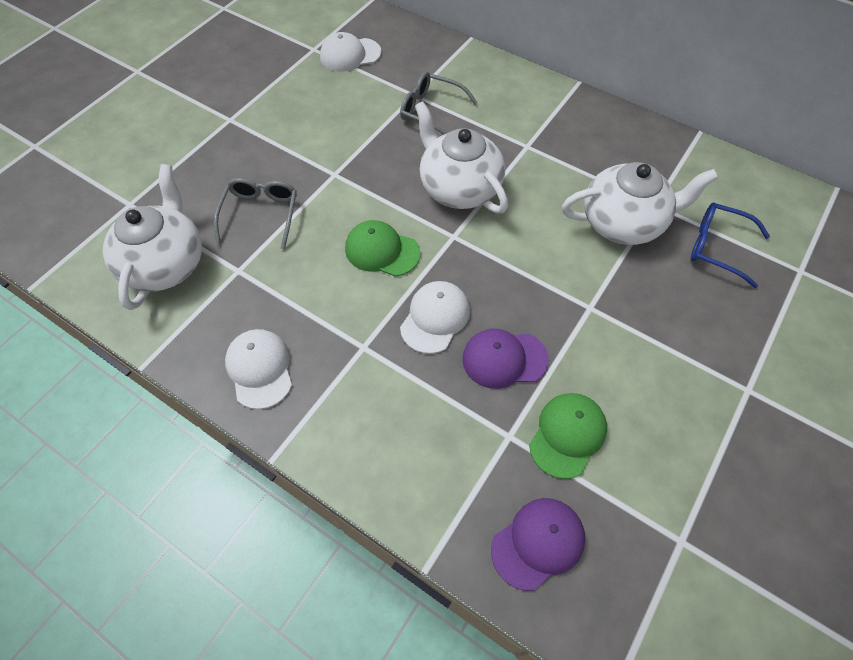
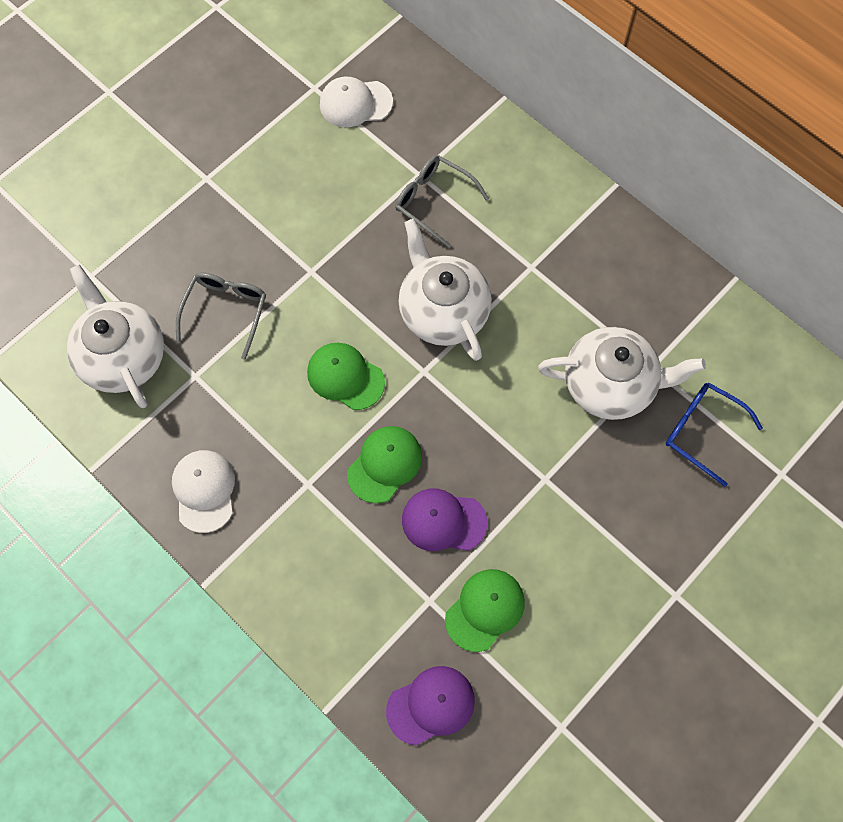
camera: 10 degrees right, 10 degrees up
(166, 264) = (123, 356): white teapot -> white teapot turned 45 degrees counterclockwise
(435, 318) = (385, 464): white cap -> green cap

